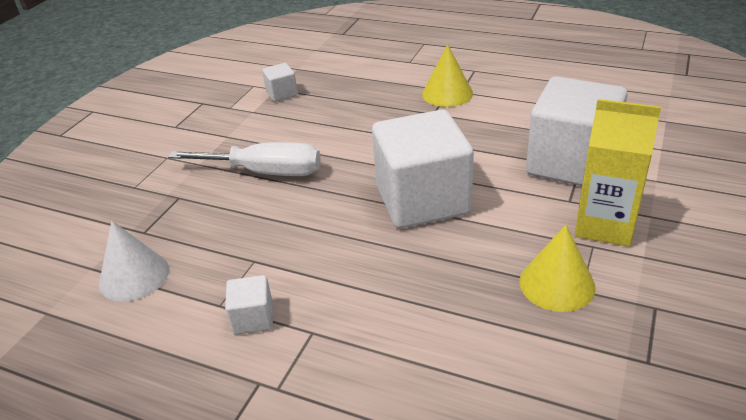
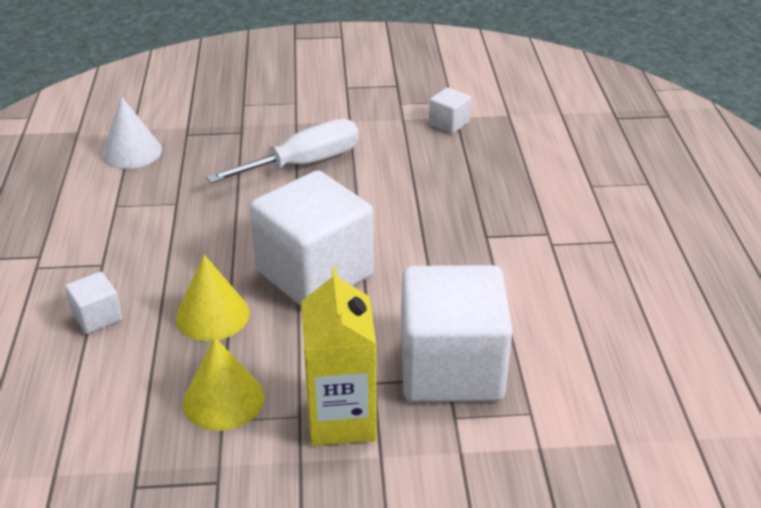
camera: 60 degrees right, 0 degrees up
(253, 318) = (106, 228): white cube -> white cube (97, 317)
(265, 172) = (304, 163): white screwdriver -> white screwdriver turned 105 degrees counterclockwise
(447, 94) = (537, 234): yellow cone -> yellow cone (212, 315)

